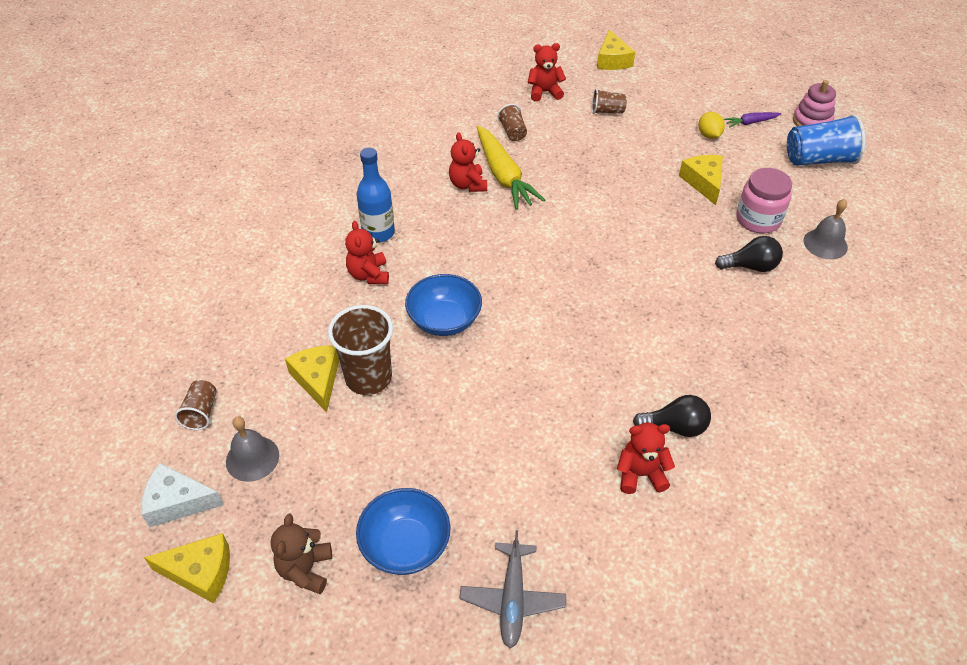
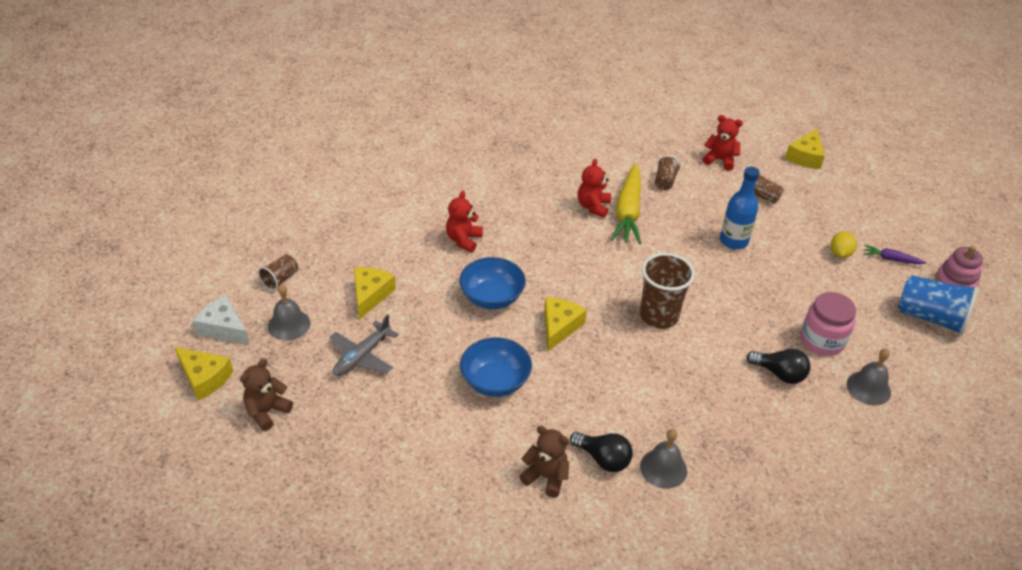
camera: 30 degrees right, 5 degrees down
(368, 378) = (405, 311): brown cup -> brown cup (659, 316)
(378, 233) = (495, 213): blue bottle -> blue bottle (733, 241)
(405, 545) = (341, 432): blue bowl -> blue bowl (495, 381)
(512, 599) = (382, 505): grey plane -> grey plane (362, 356)
(640, 474) = (546, 477): red teddy bear -> brown teddy bear
(703, 182) = (799, 289): yellow cheese -> yellow cheese (559, 327)
(731, 406) = (663, 468): none -> grey bell

